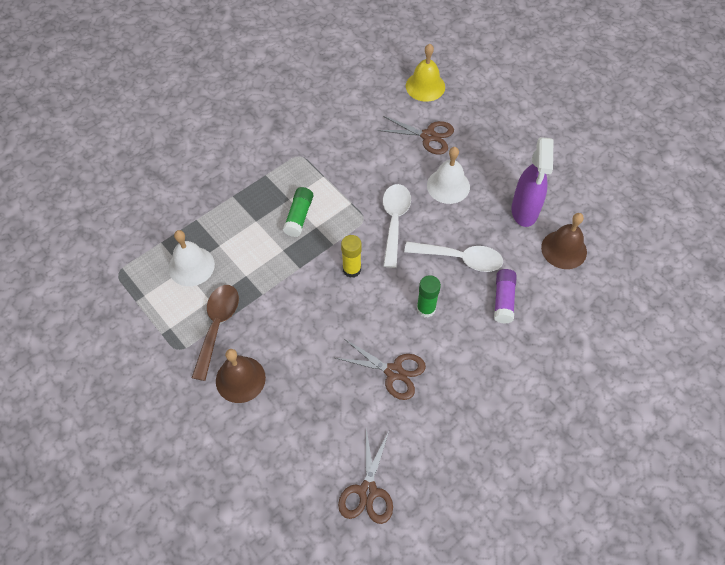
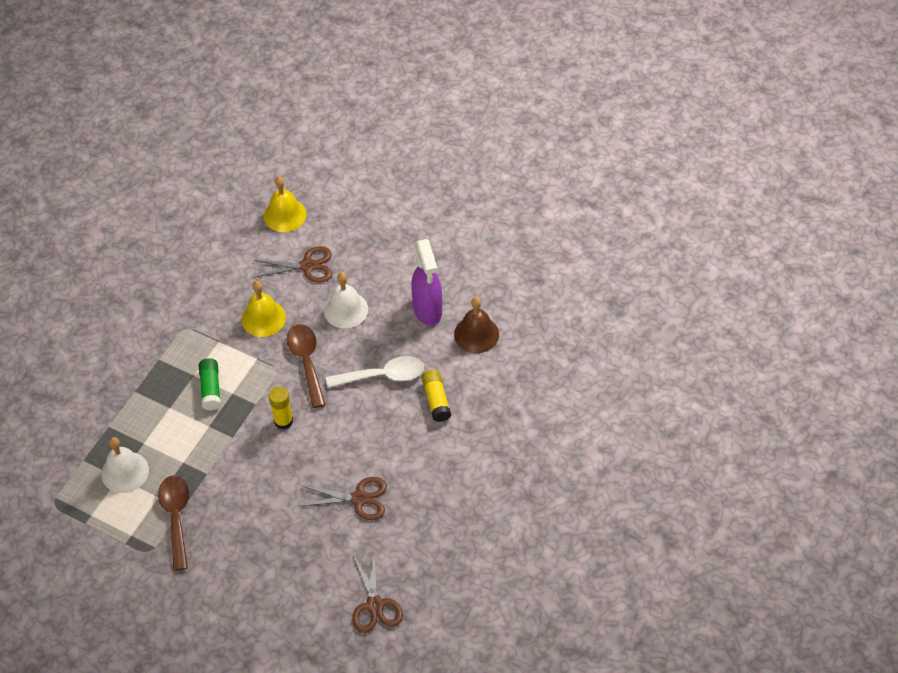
camera: 20 degrees left, 5 degrees down
(240, 379) = (220, 555): brown bell -> none
(371, 169) = (263, 318): none -> yellow bell
(394, 221) = (306, 361): white spoon -> brown spoon
(426, 309) = (367, 433): green glue stick -> none
(503, 300) = (436, 400): purple glue stick -> yellow glue stick

